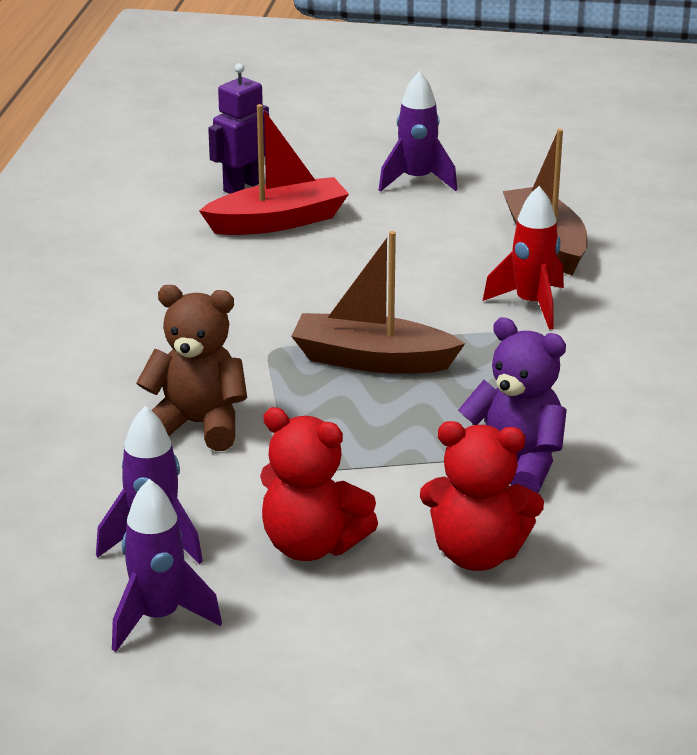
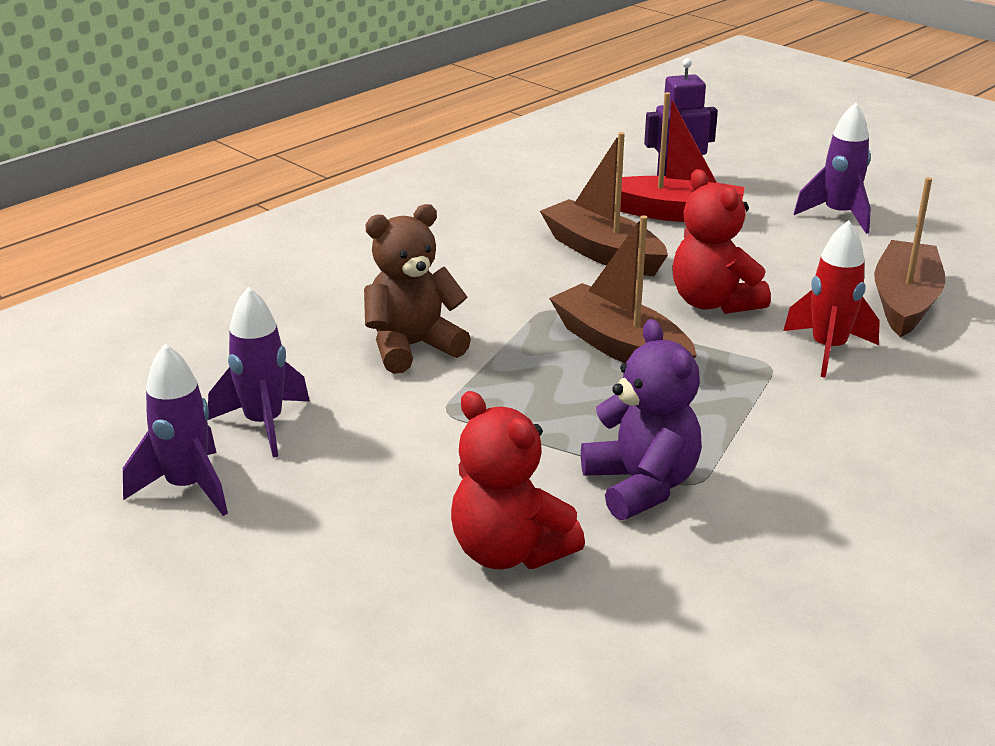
camera: 35 degrees right, 0 degrees up
(197, 425) = (412, 347): brown teddy bear -> brown teddy bear turned 75 degrees counterclockwise
(258, 280) = (602, 252): none -> brown boat
(312, 545) = (378, 481): red teddy bear -> red teddy bear (713, 303)

